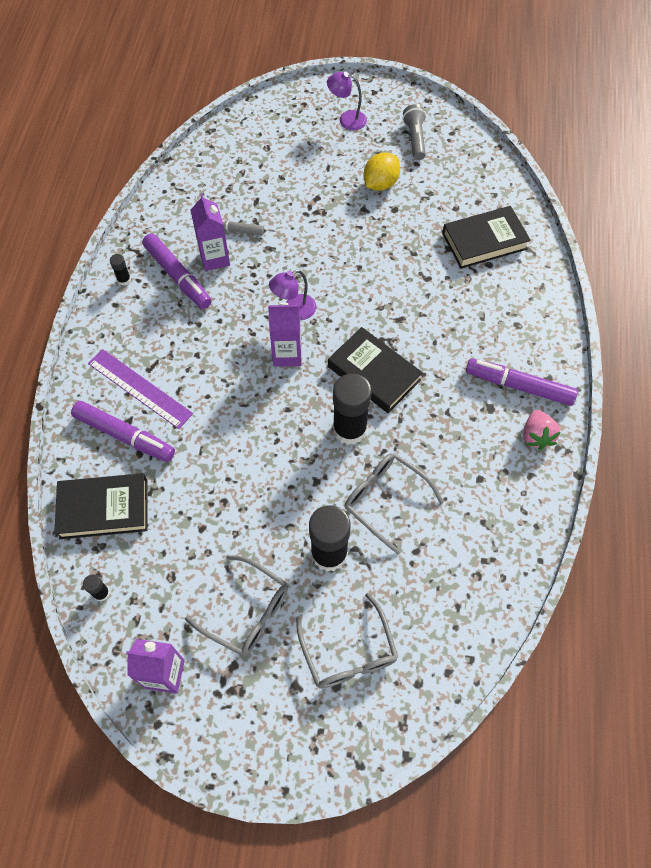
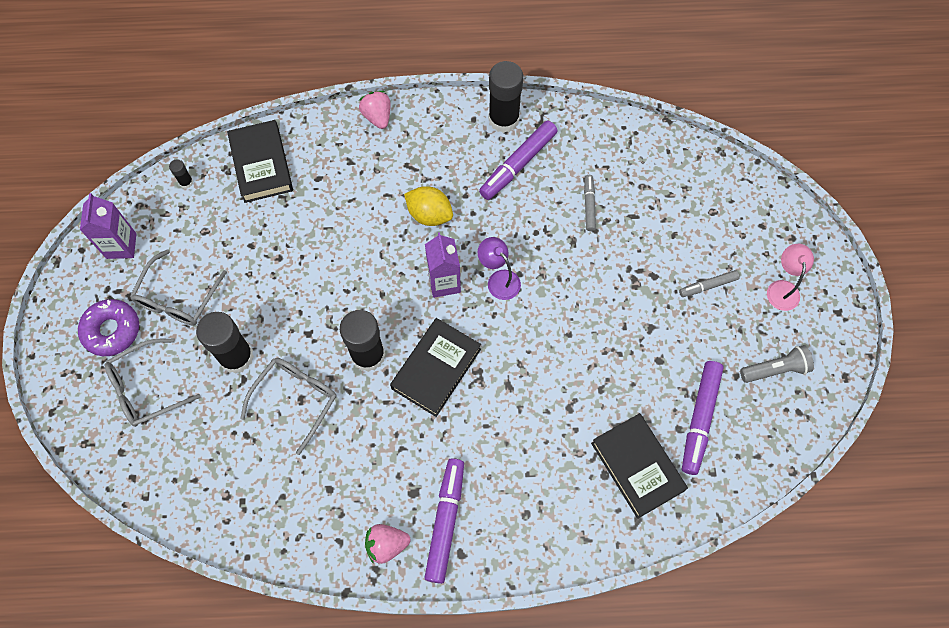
camera: 80 degrees right, 5 degrees up
(82, 388) = (377, 116): none -> pink strawberry
(124, 280) = (503, 119): black glue stick -> black glue stick, size x2.30
(124, 435) = (334, 162): purple marker -> purple marker (700, 419)
(139, 388) = (384, 162): purple ruler -> none
(214, 258) = (547, 192): purple carton -> none
(271, 689) = (112, 330): none -> purple donut
(334, 164) = (708, 286): none -> grey marker
(347, 119) = (782, 288): purple lamp -> pink lamp
(380, 184) = (693, 340): yellow lemon -> yellow lemon (429, 214)

